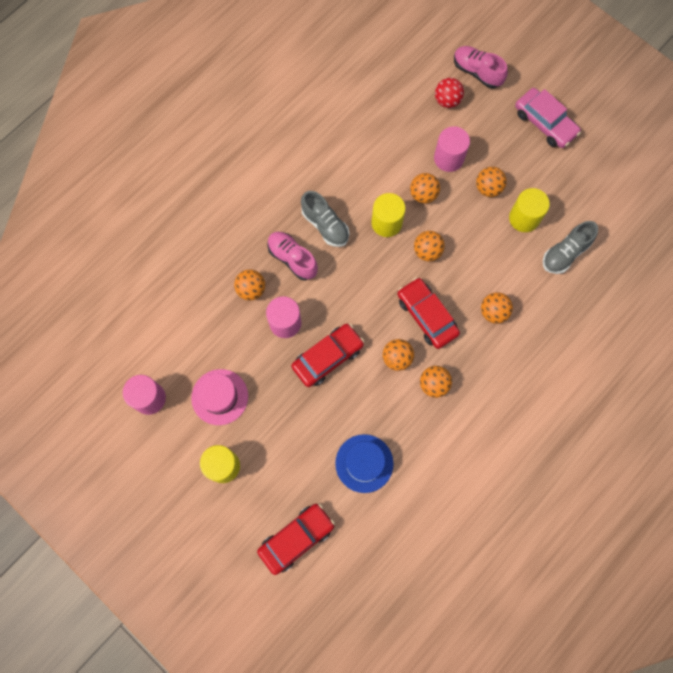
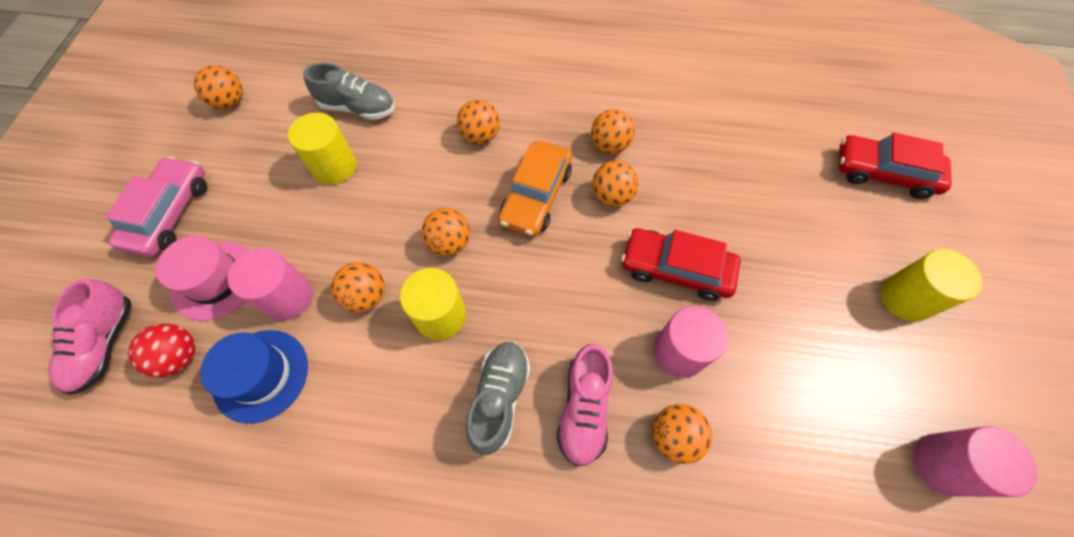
camera: 125 degrees left, 10 degrees down
(219, 397) = (843, 365): pink hat -> pink hat (215, 280)
(364, 463) = (750, 159): blue hat -> blue hat (261, 375)
(427, 316) = (536, 195): red car -> orange car
(488, 188) = (311, 225): orange ball -> orange ball (230, 102)

